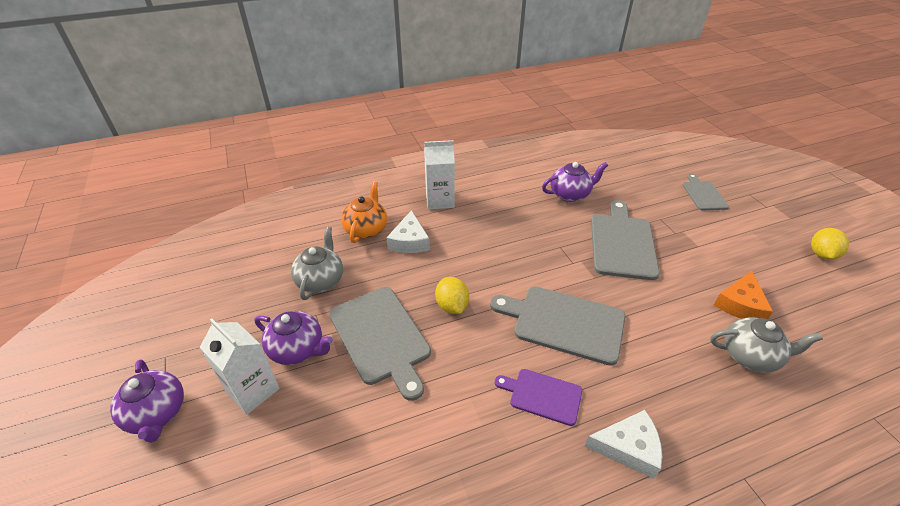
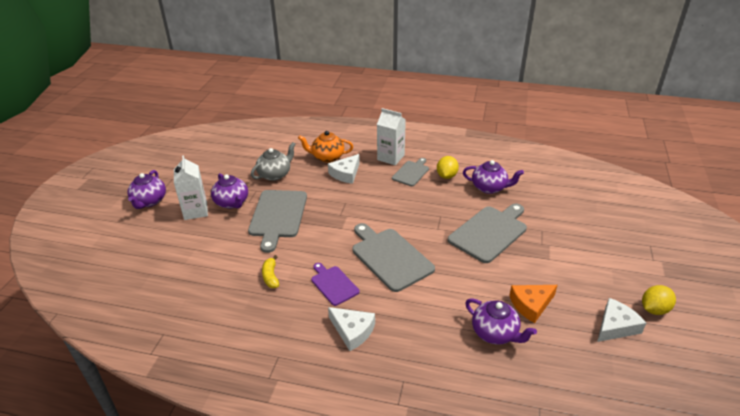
camera: 35 degrees right, 5 degrees down
(366, 229) = (327, 157): orange teapot -> orange teapot turned 135 degrees counterclockwise
(452, 306) = (333, 218): yellow lemon -> yellow lemon (446, 176)
(458, 432) = (271, 276): none -> yellow banana
(703, 194) = (604, 229): grey cutting board -> grey cutting board (411, 172)
(750, 356) = (495, 333): grey teapot -> purple teapot
(819, 287) = (615, 326): none -> white cheese

